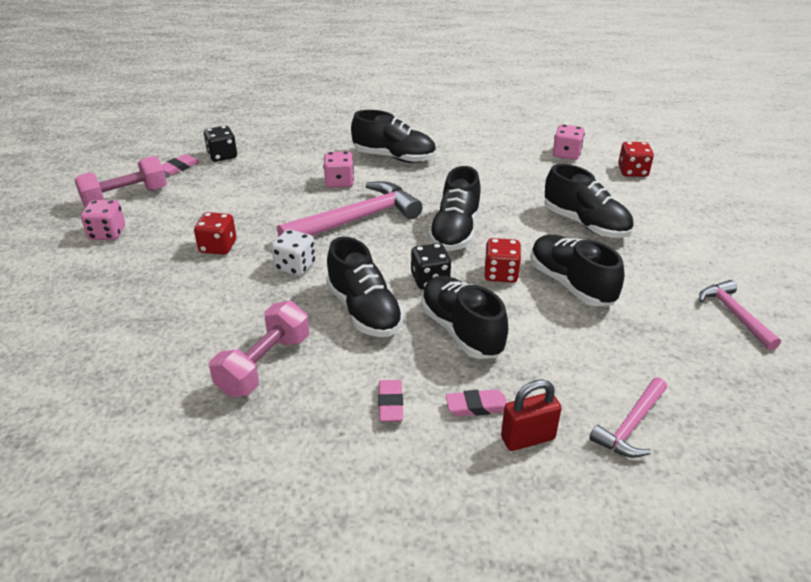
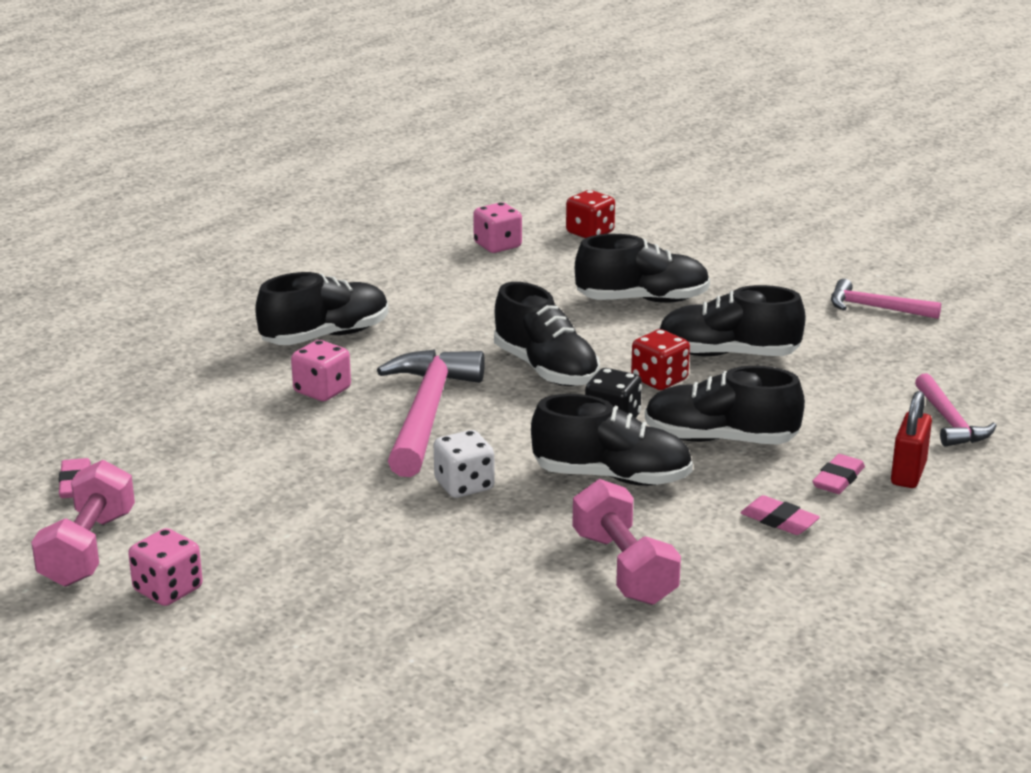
camera: 50 degrees left, 10 degrees down
(218, 247) = (339, 520): red dice -> none
(222, 156) = (102, 442): black dice -> none

